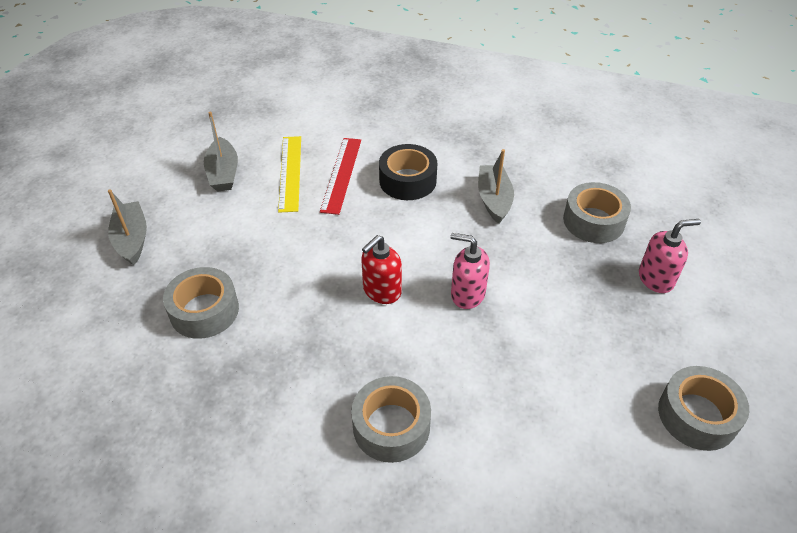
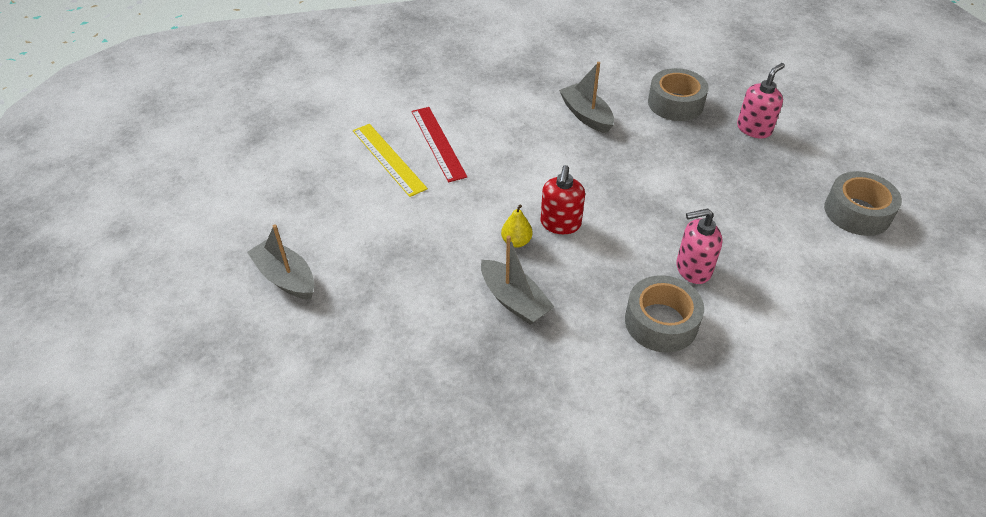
camera: 30 degrees left, 0 degrees up
(204, 311) = (419, 307): grey tape -> none
(223, 173) = (323, 183): grey boat -> grey boat (514, 300)
(330, 290) = (516, 242): none -> yellow pear
(407, 180) = (501, 126): black tape -> none
(467, 294) = (630, 197): pink soap dispenser -> pink soap dispenser (693, 269)

